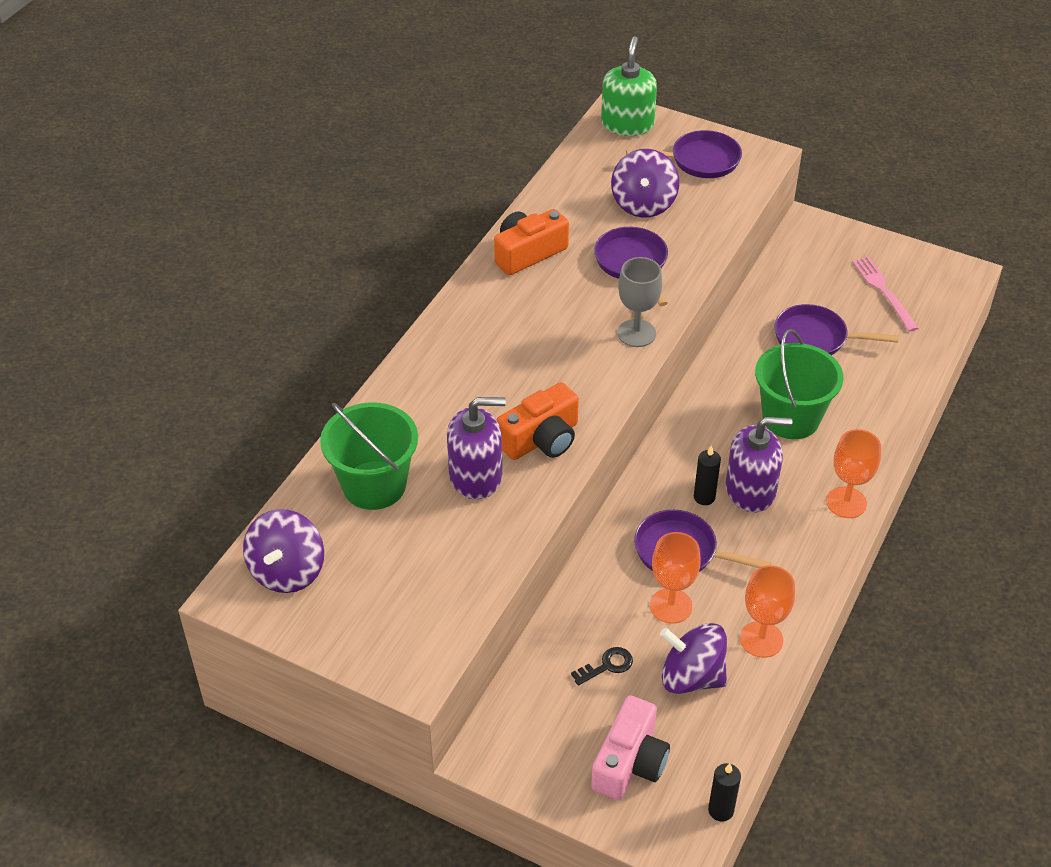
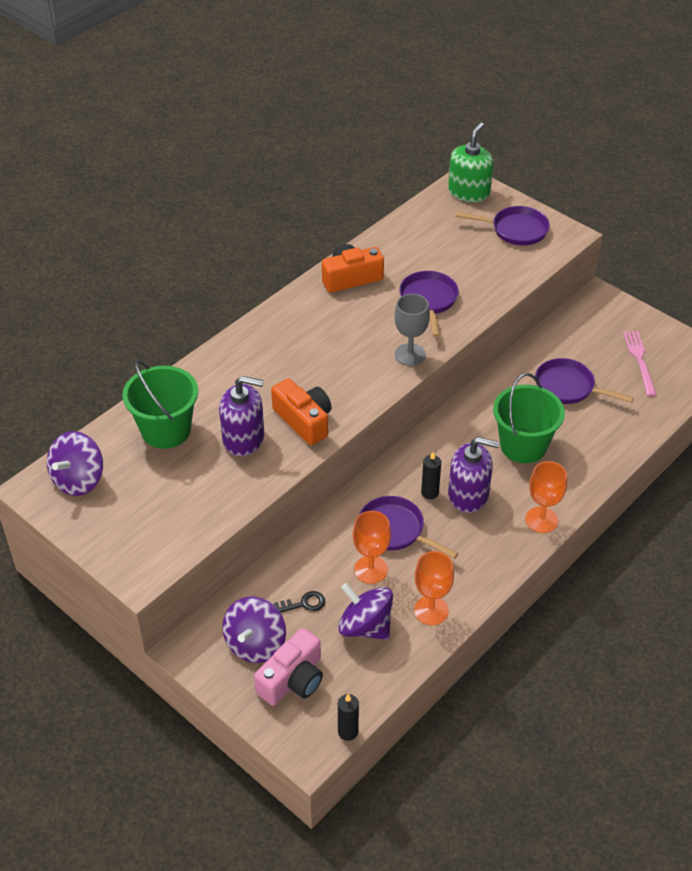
camera: 15 degrees right, 0 degrees up
(541, 439) = (304, 420): orange camera -> orange camera turned 105 degrees counterclockwise
(643, 204) = (456, 256): purple spinning top -> purple spinning top (255, 644)

